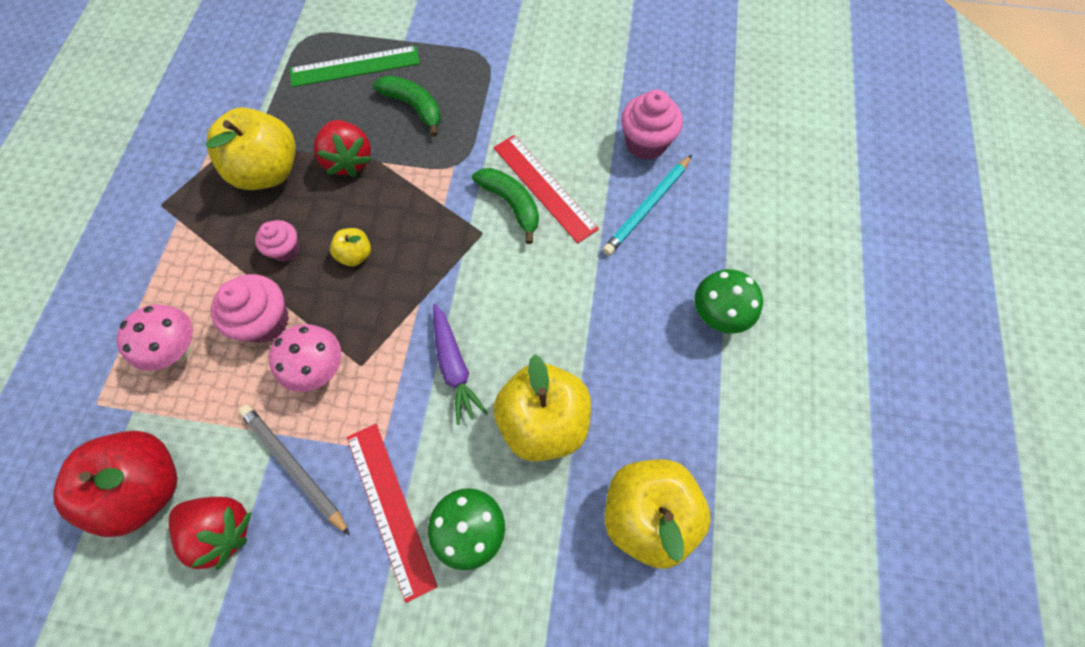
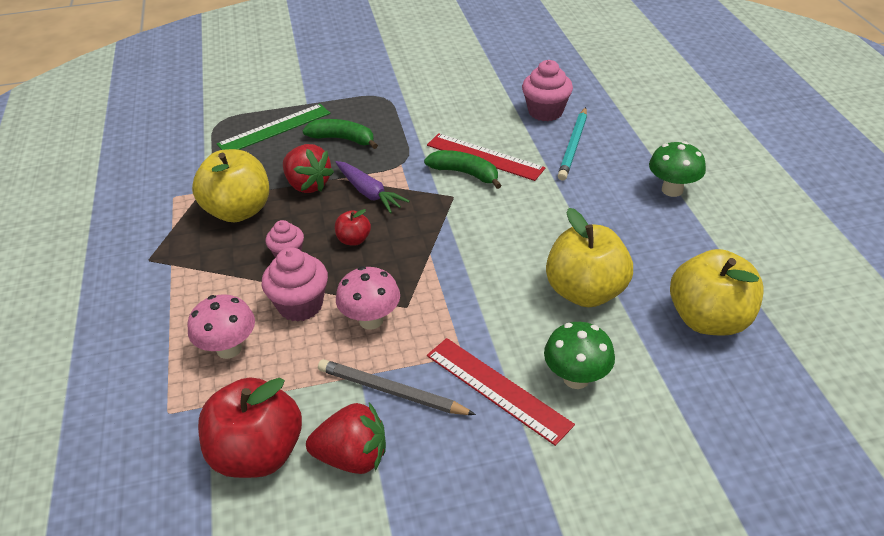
camera: 20 degrees left, 25 degrees down
(355, 255) = (354, 240): yellow apple -> red apple
(454, 366) = (488, 282): purple carrot -> purple carrot (369, 192)

